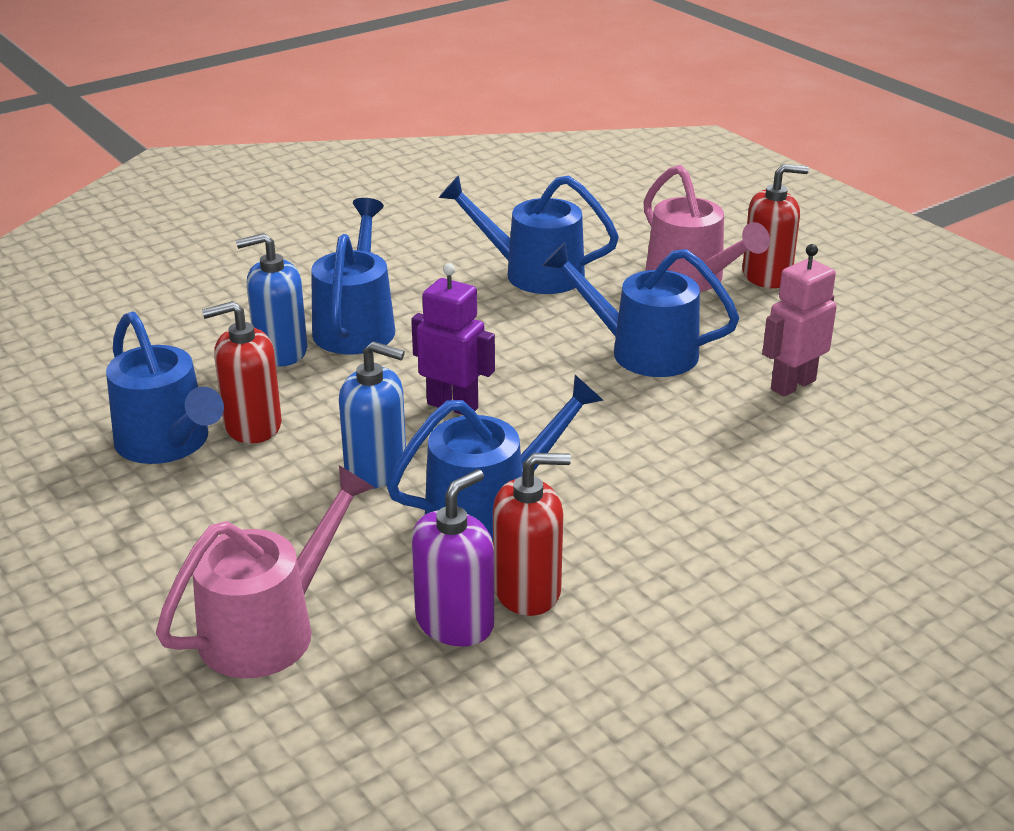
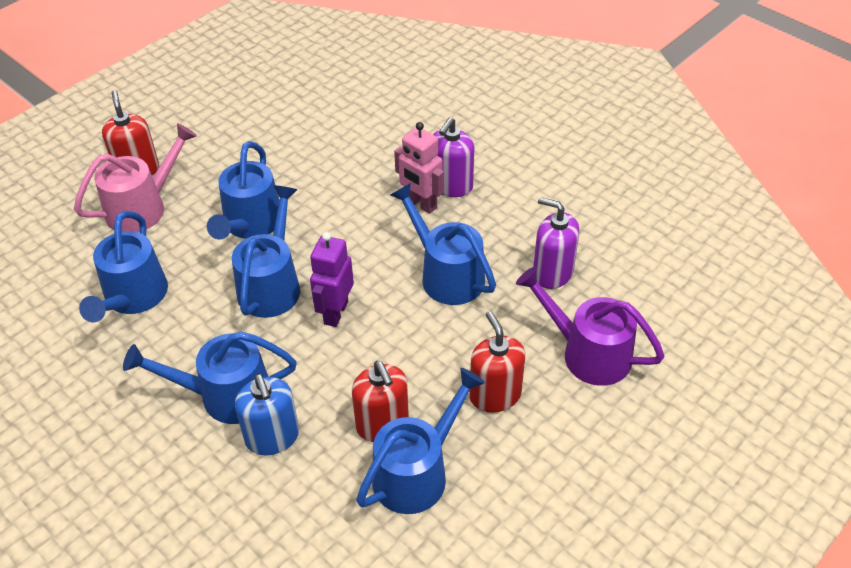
camera: 100 degrees left, 15 degrees up
(270, 628) = (587, 353): pink watering can -> purple watering can
(376, 469) = (420, 338): blue soap dispenser -> none
(522, 362) = (272, 284): none -> blue watering can
(527, 590) = (516, 247): red soap dispenser -> red soap dispenser (495, 395)
(697, 540) = (451, 185): none -> purple soap dispenser
(792, 385) = (284, 154): pink robot -> pink robot (421, 204)

